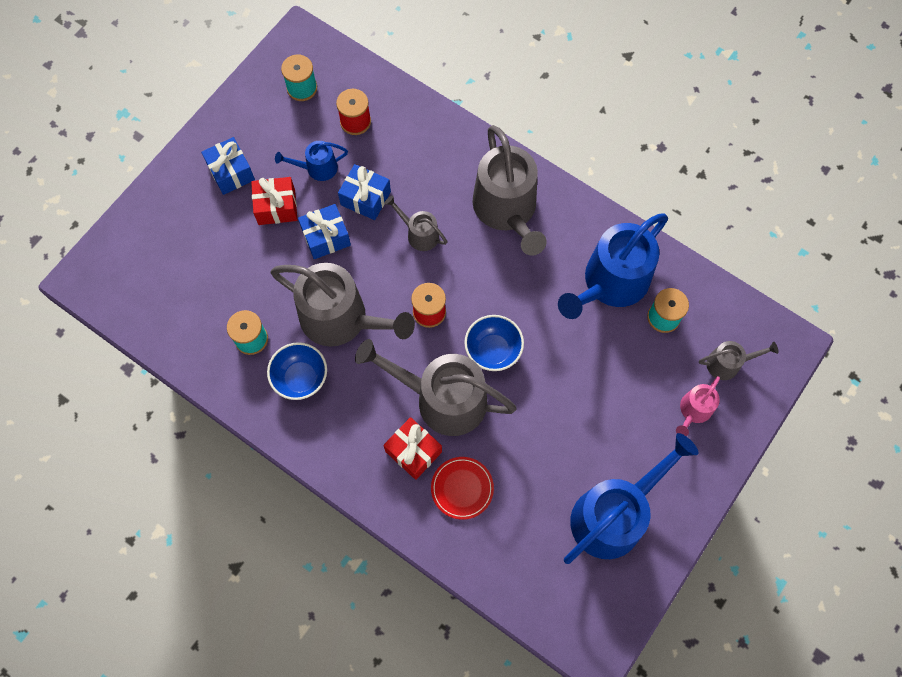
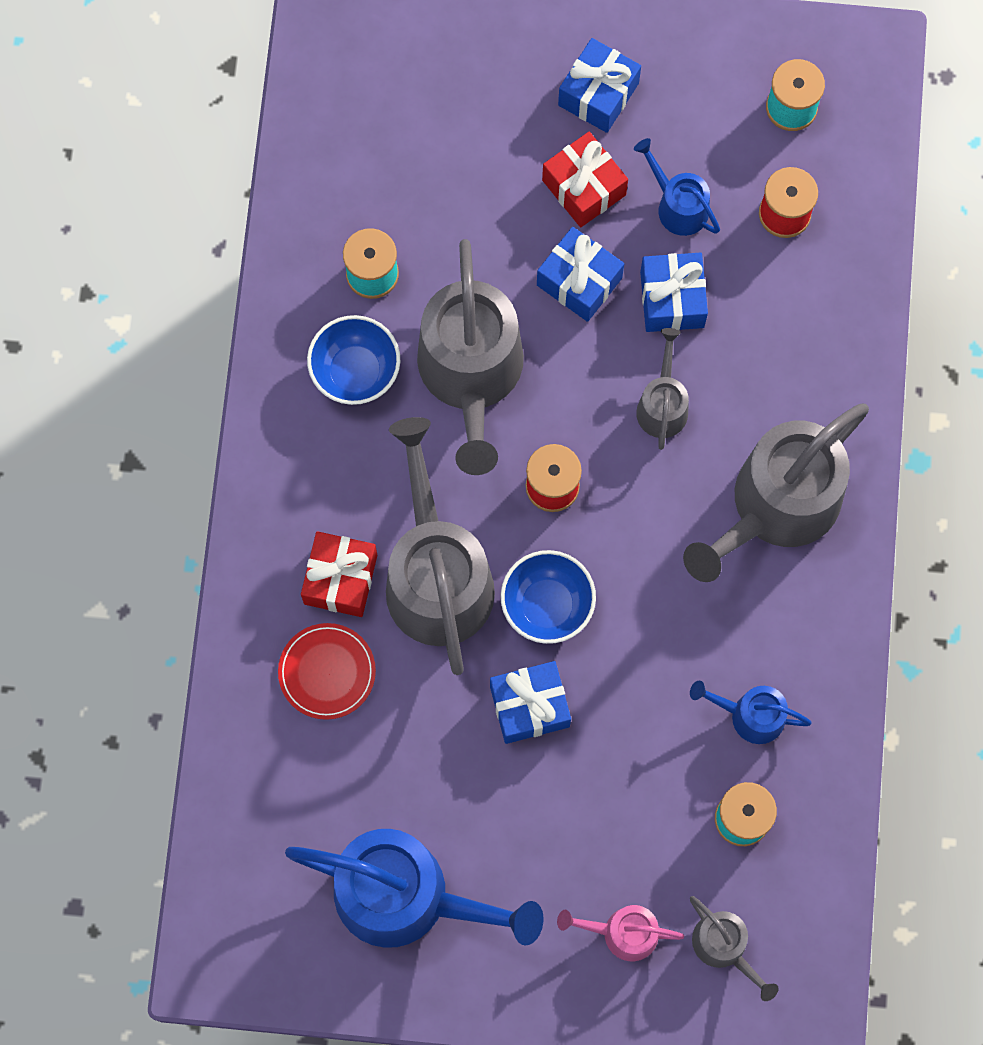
camera: 60 degrees right, 5 degrees up
(543, 390) = (529, 706): none -> blue gift
(610, 283) = (750, 715): blue watering can -> blue watering can, size x0.48

